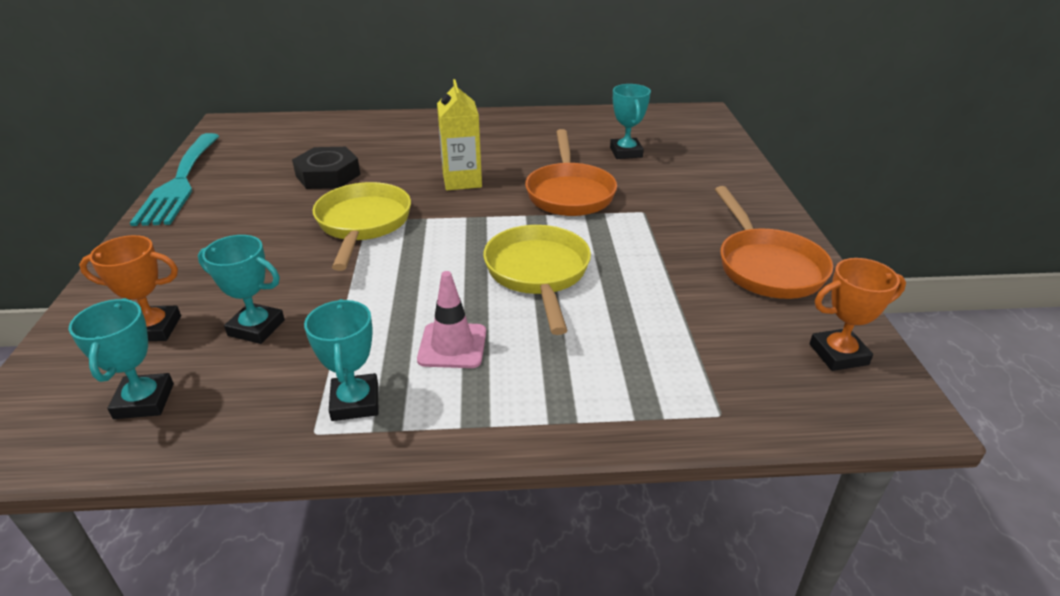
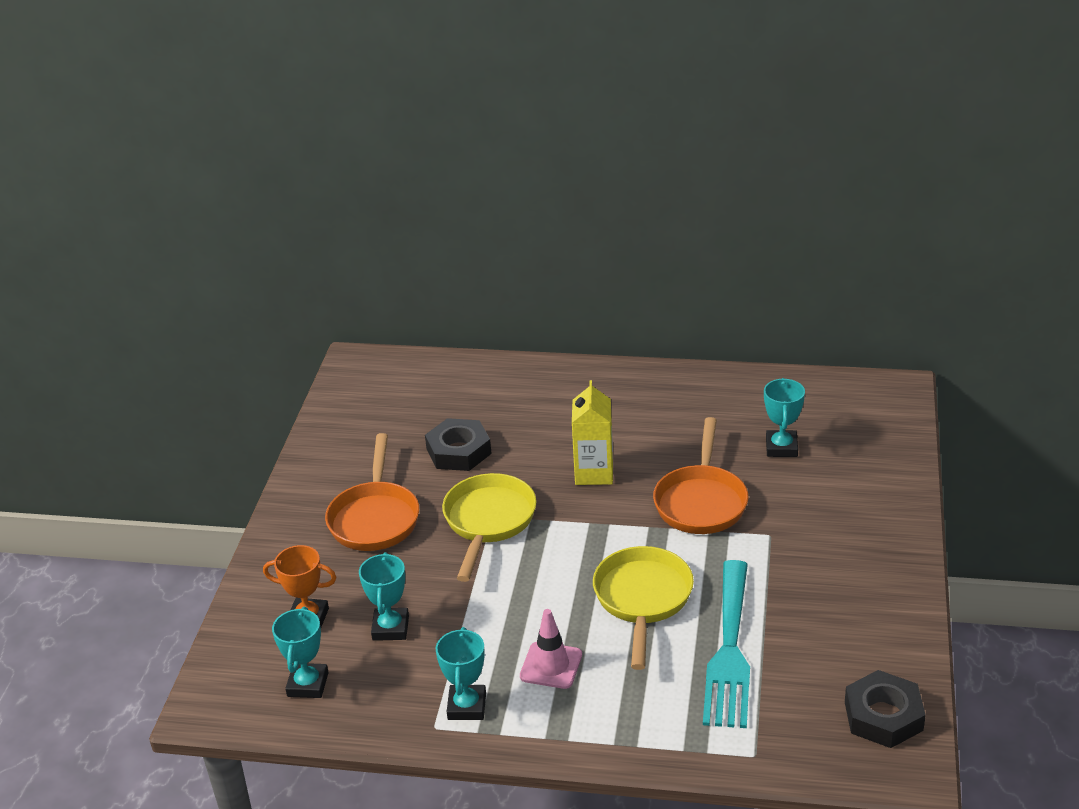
camera: 15 degrees right, 0 degrees up
(180, 182) = (314, 447): turquoise fork -> turquoise fork (729, 651)
(256, 328) = (390, 628): turquoise trophy -> turquoise trophy turned 60 degrees clockwise
(767, 266) = (865, 616): orange pan -> orange pan (375, 518)
(838, 354) = (883, 716): orange trophy -> black nut

